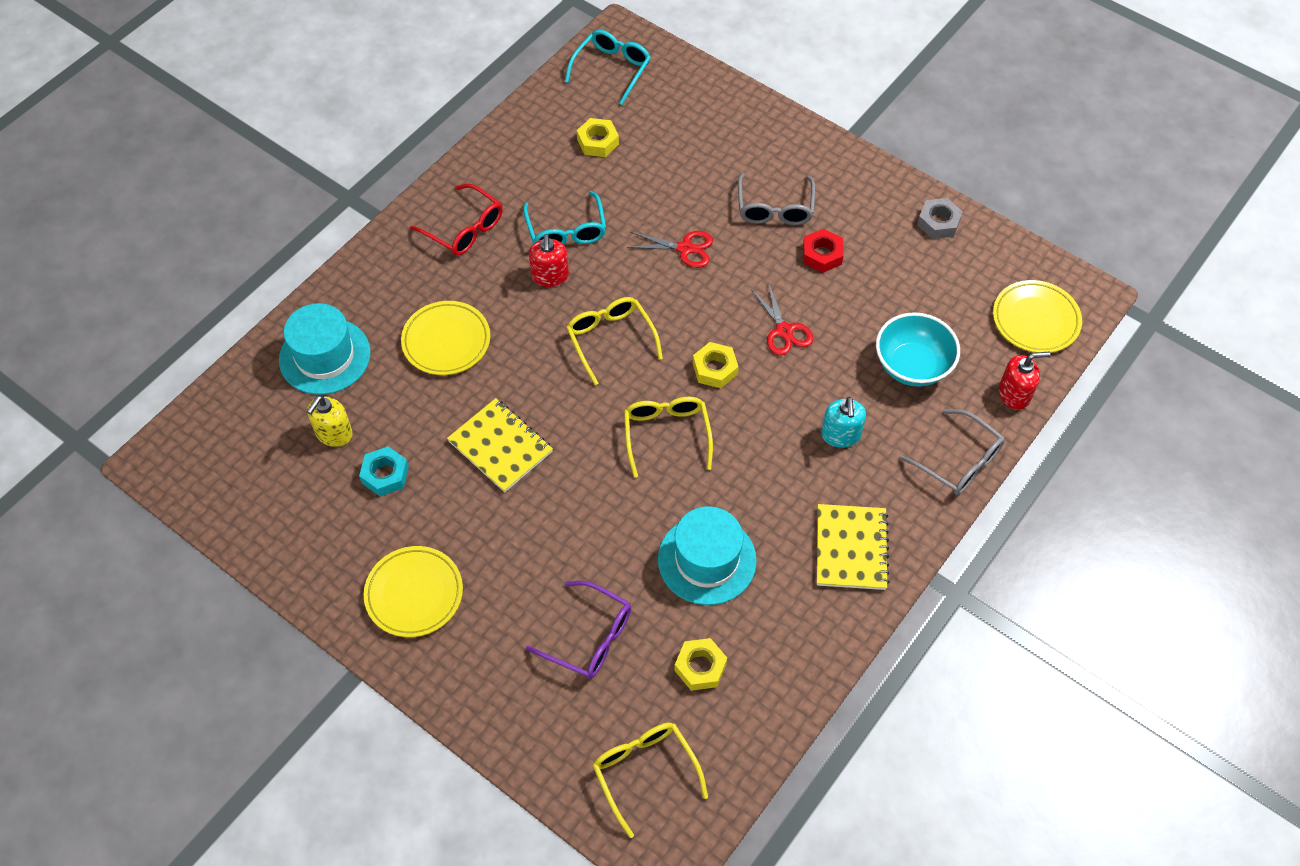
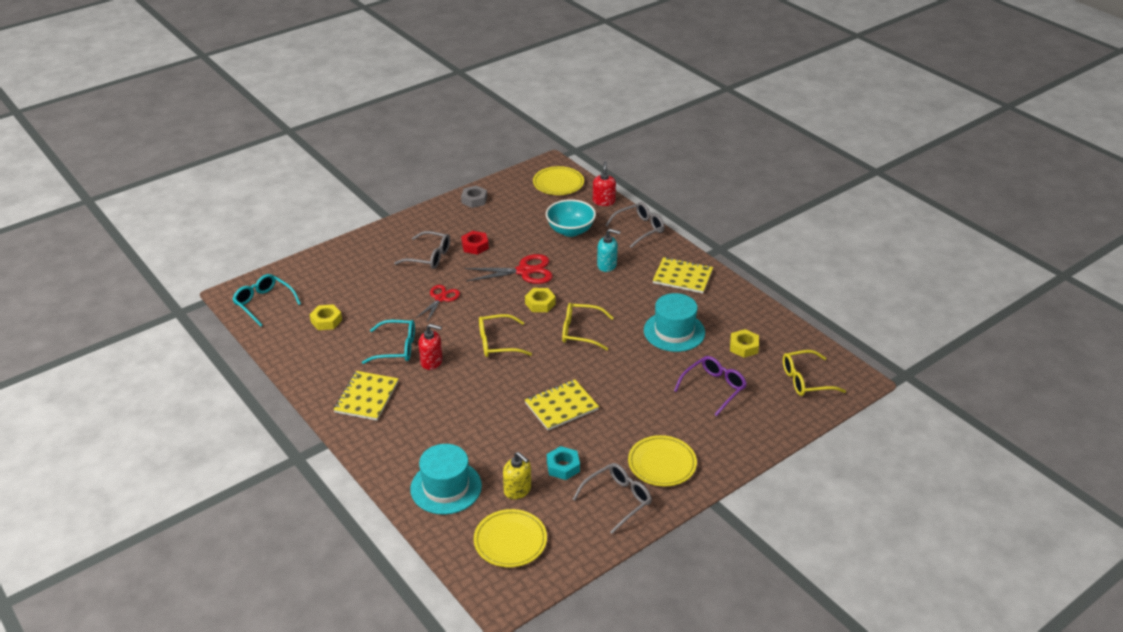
camera: 75 degrees left, 20 degrees down
(336, 552) = (617, 500): none -> grey glasses
(446, 341) = (462, 420): yellow plate -> yellow plate (510, 541)
(464, 229) = (366, 397): red glasses -> yellow notebook
(784, 331) = (524, 271): red scissors -> red scissors, size x1.54

